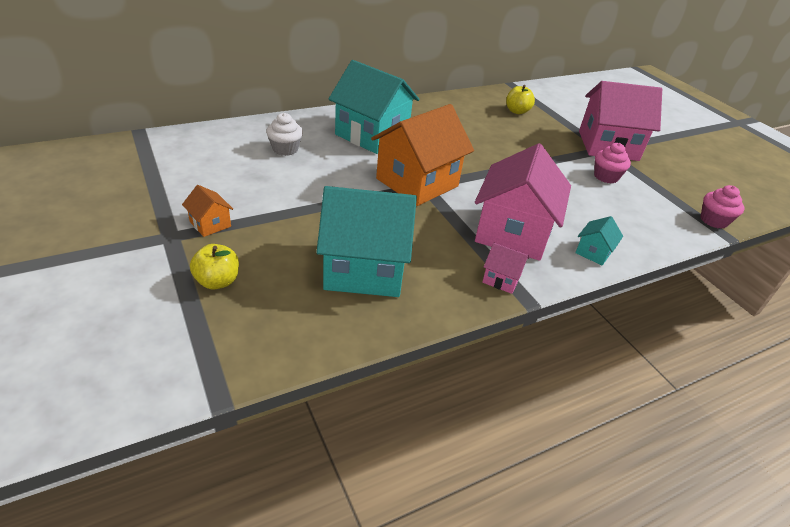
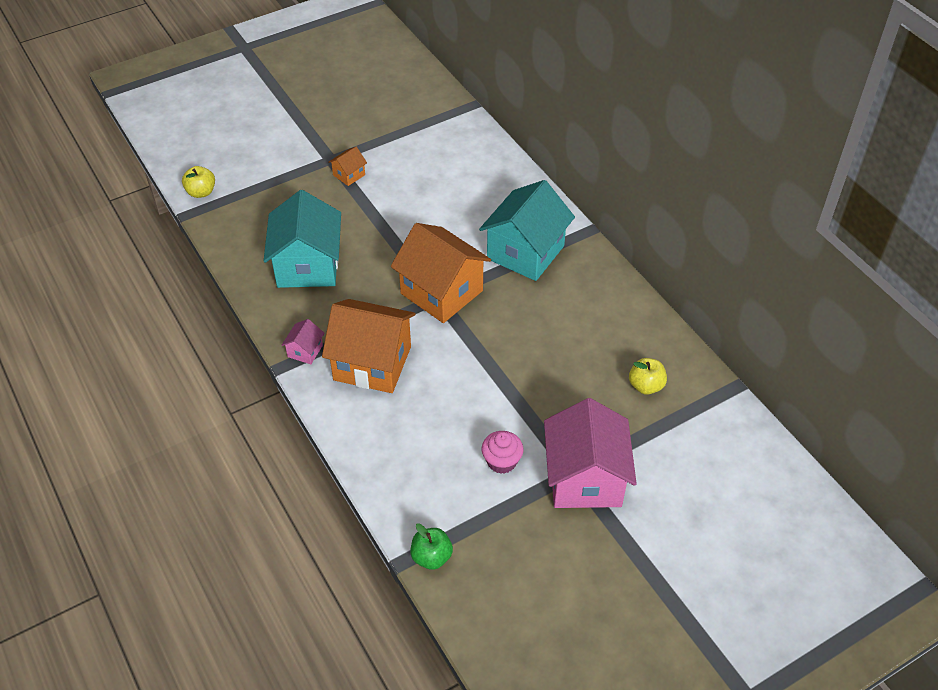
camera: 90 degrees right, 10 degrees up
(217, 281) = (285, 192): yellow apple -> yellow apple (201, 192)
(285, 149) = (474, 195): white cupcake -> none
(513, 233) = (372, 363): pink house -> orange house
(593, 252) = (352, 424): turquoise house -> none
(713, 220) = (431, 557): pink cupcake -> green apple

